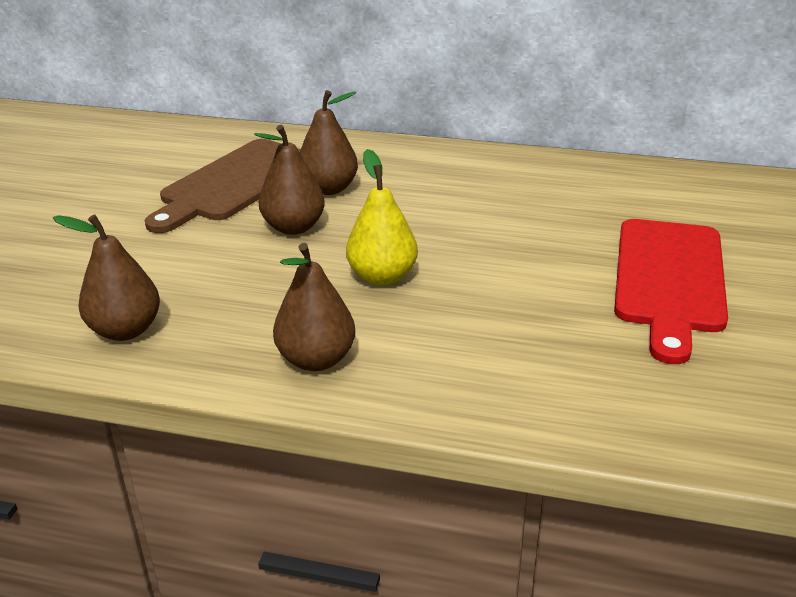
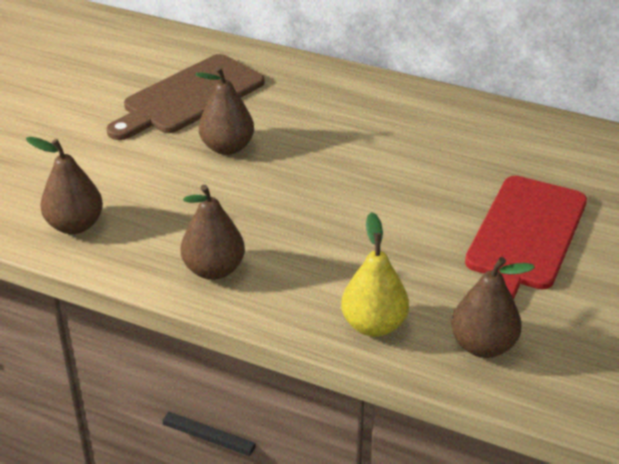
camera: 10 degrees right, 5 degrees up
(329, 189) = (267, 112): brown pear -> brown pear (483, 346)
(382, 276) = (286, 203): yellow pear -> yellow pear (374, 325)

